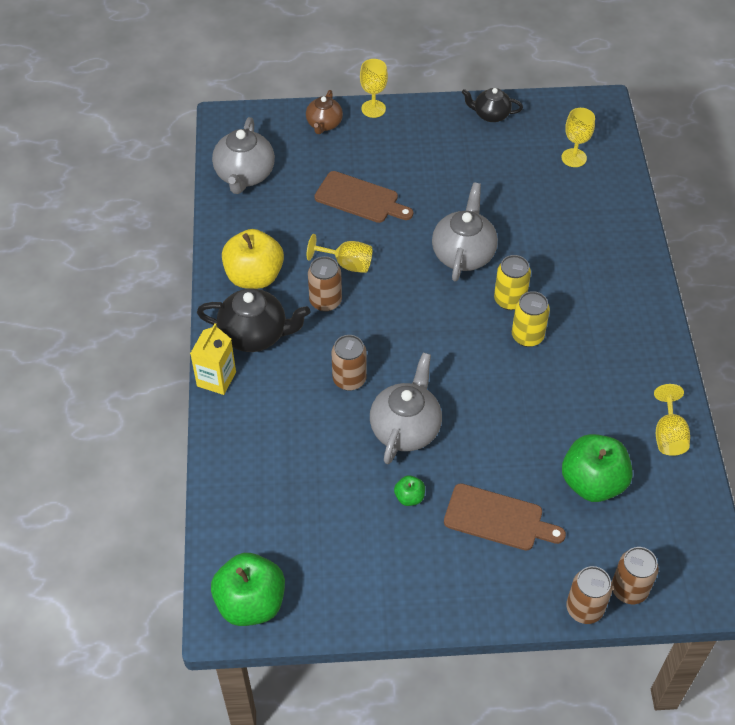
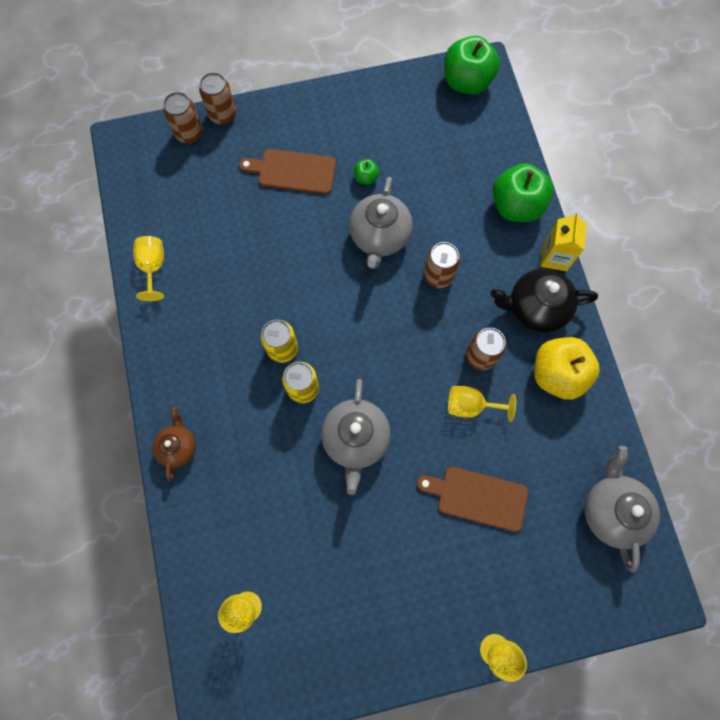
camera: 170 degrees right, 20 degrees up
(324, 124) = (546, 610): brown teapot -> brown teapot (178, 446)
(490, 115) = (351, 666): black teapot -> none
(592, 482) = (218, 213): green apple -> green apple (516, 206)

